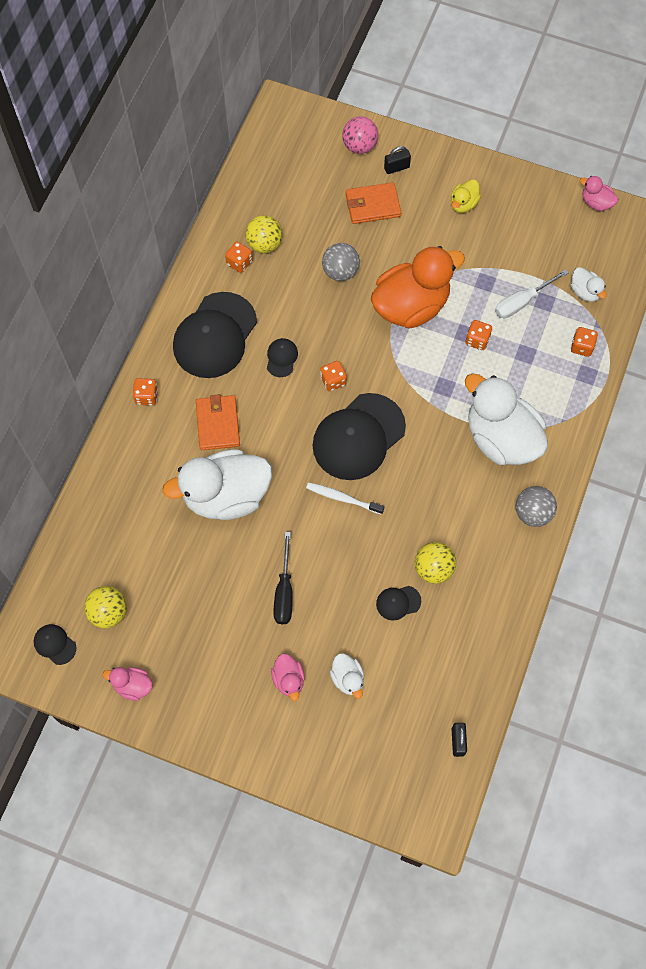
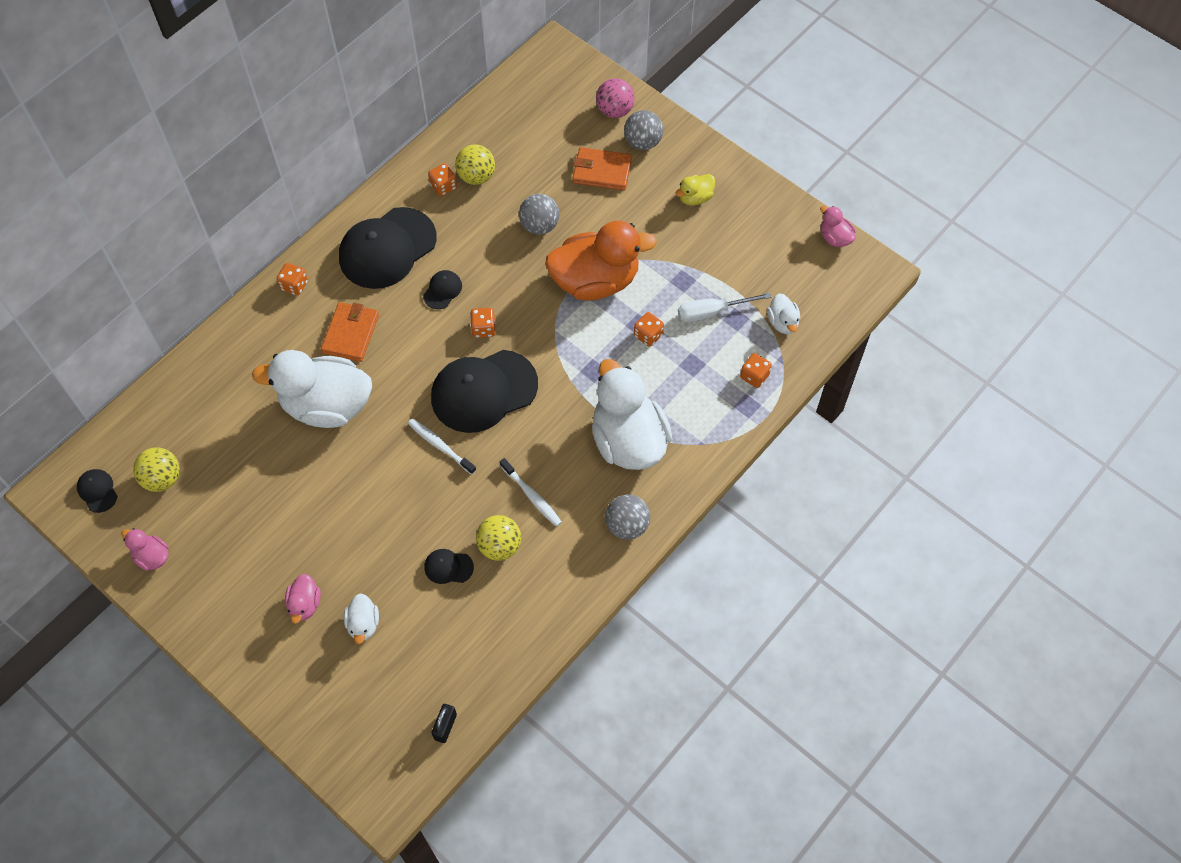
camera: 20 degrees right, 5 degrees down
(284, 591) = (340, 517): black screwdriver -> none
(396, 168) = (643, 142): black padlock -> grey ball
(441, 515) = (532, 496): none -> white toothbrush

